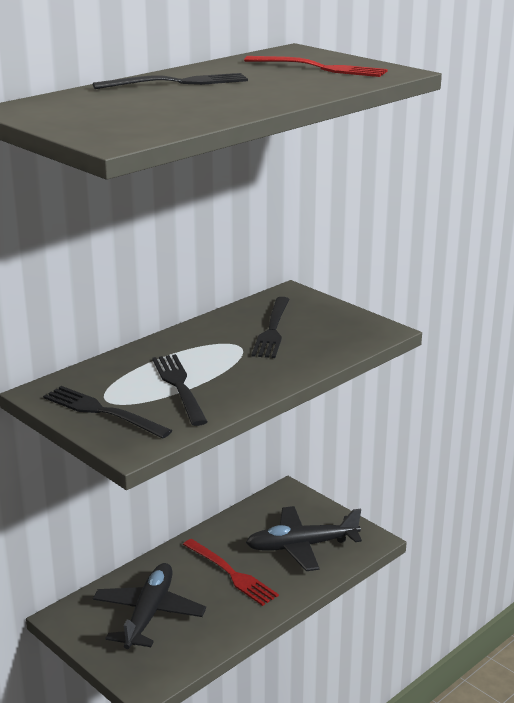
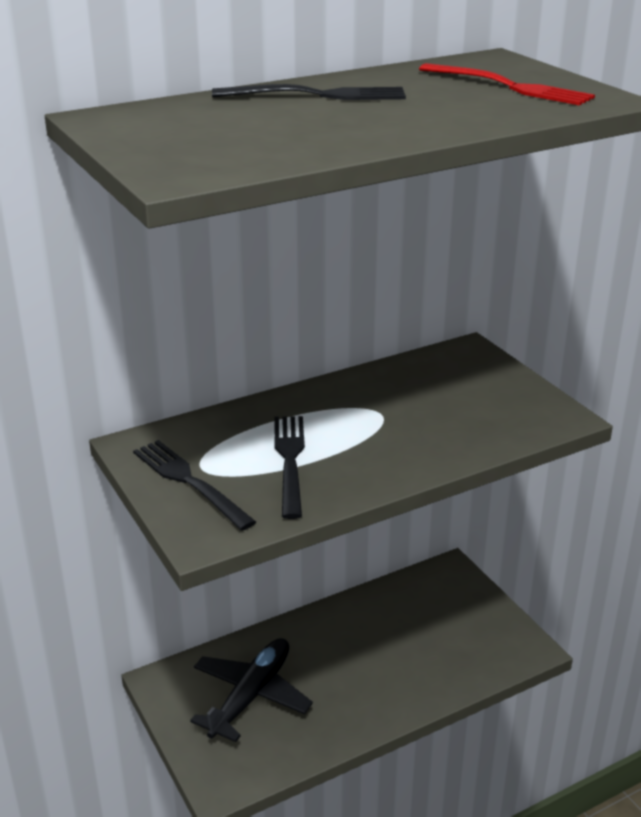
camera: 15 degrees right, 5 degrees up
(232, 574) = (357, 663): red fork -> none
(272, 330) = (428, 399): black fork -> none
(302, 546) = (447, 642): black plane -> none

